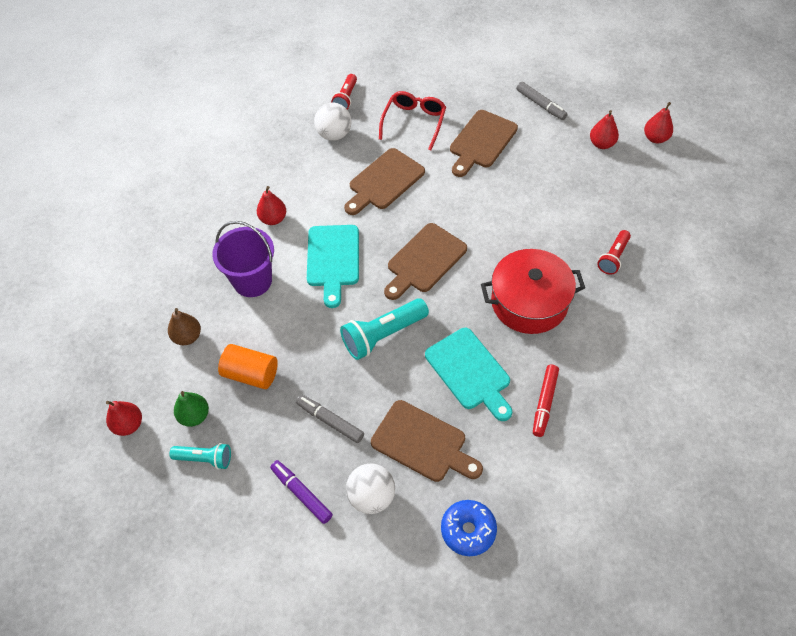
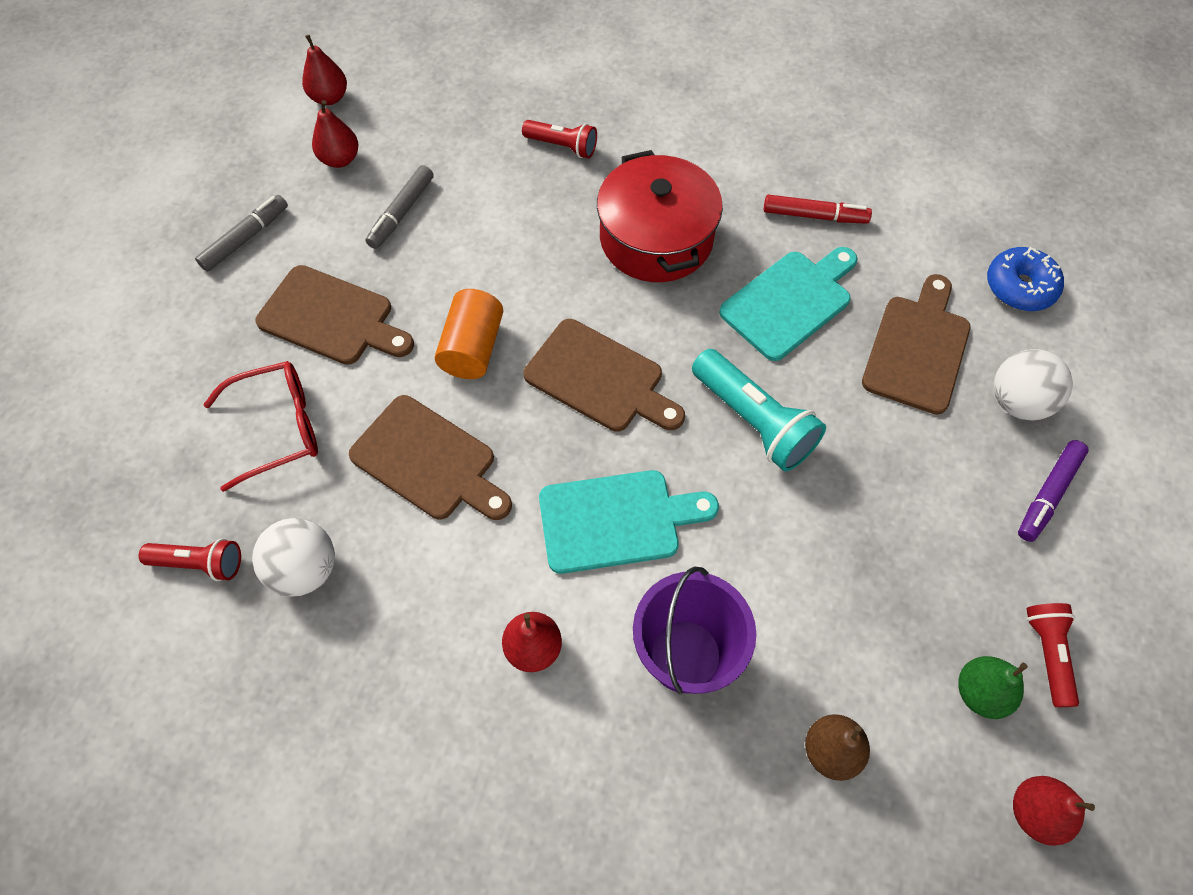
camera: 100 degrees left, 5 degrees up
(205, 459) = (1047, 654): turquoise flashlight -> red flashlight
(251, 374) = (876, 613): orange cylinder -> orange cylinder (472, 348)
(330, 421) = (922, 474): grey marker -> grey marker (402, 213)
(414, 122) = (278, 428): red glasses -> red glasses turned 150 degrees clockwise

